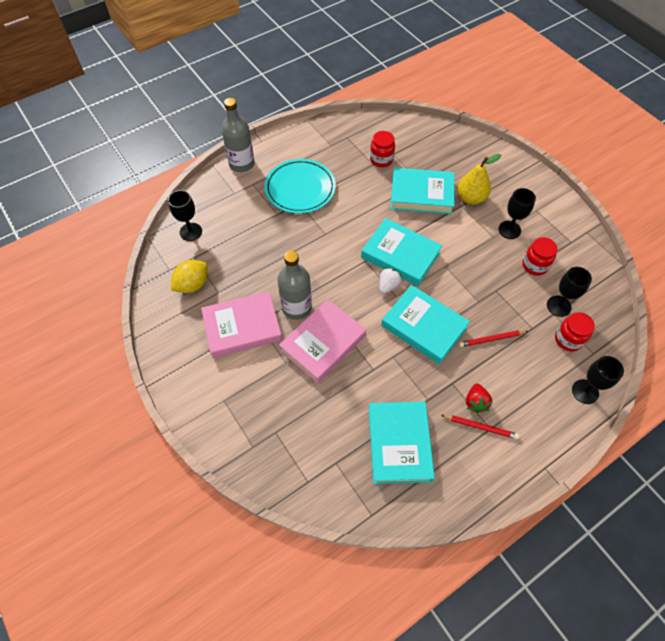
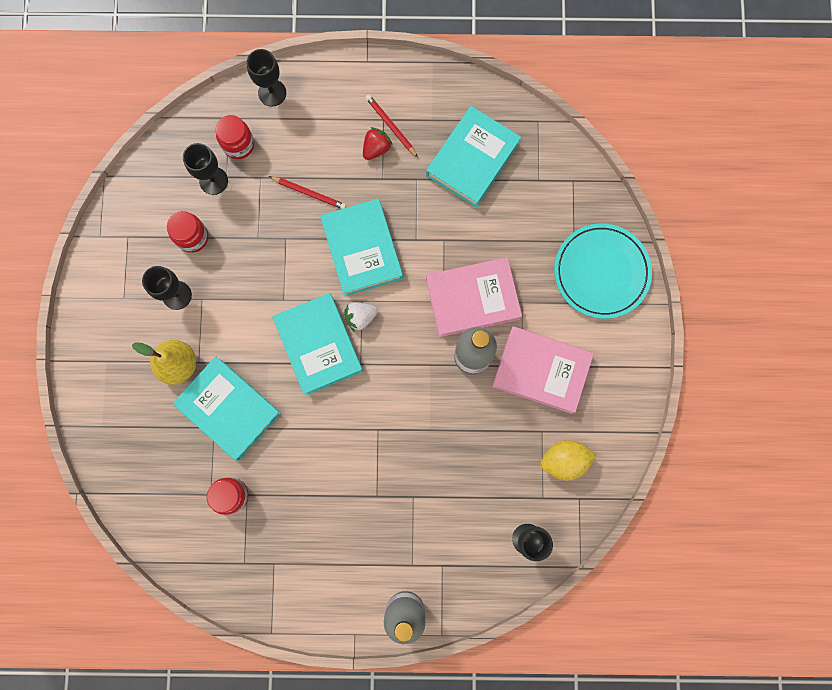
camera: 145 degrees left, 20 degrees up
(300, 189) = (361, 517): turquoise plate -> turquoise plate (601, 272)

